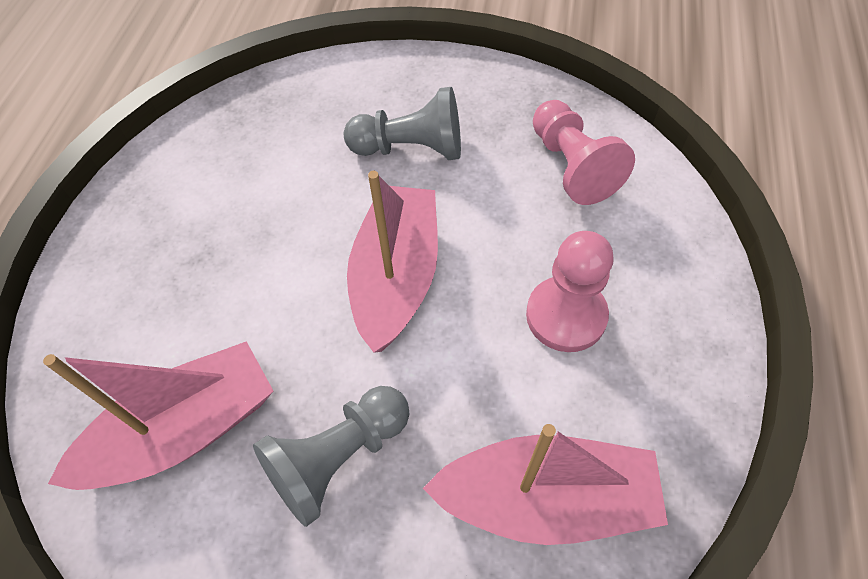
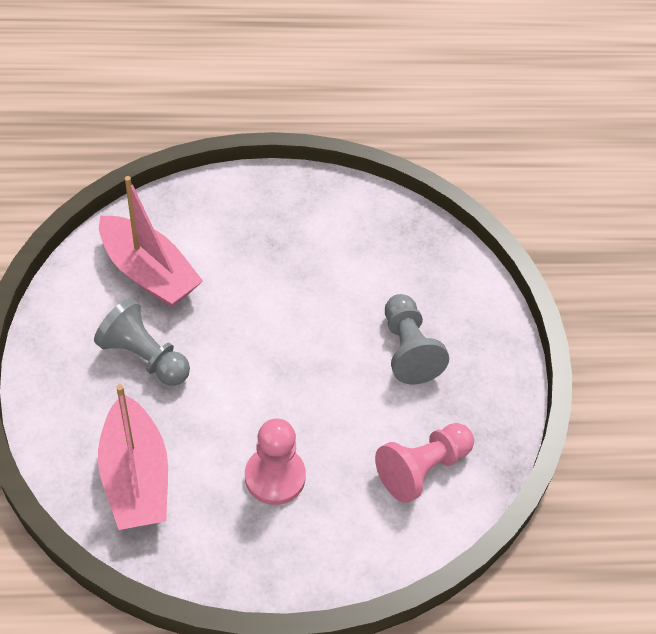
camera: 70 degrees right, 5 degrees down
(396, 276) = (284, 363): pink boat -> none

